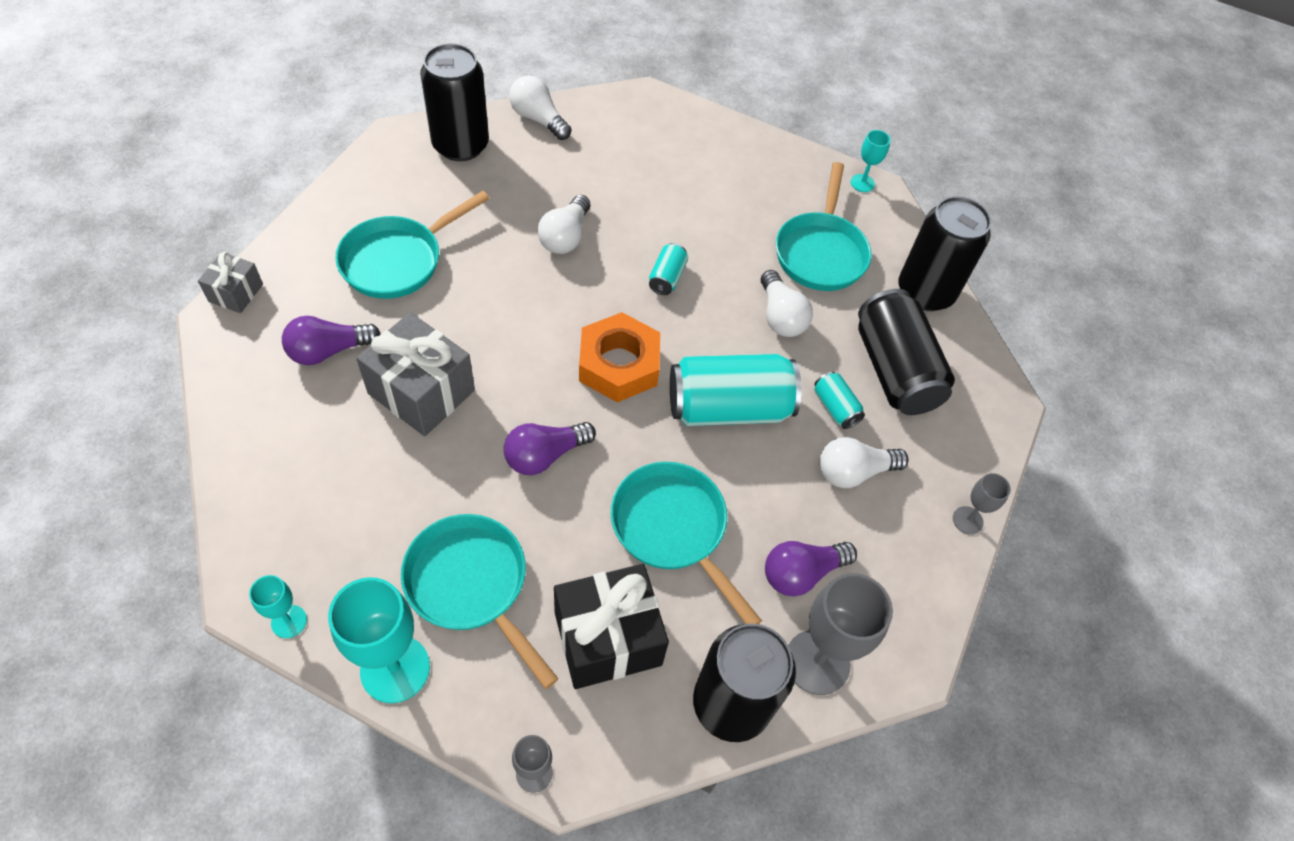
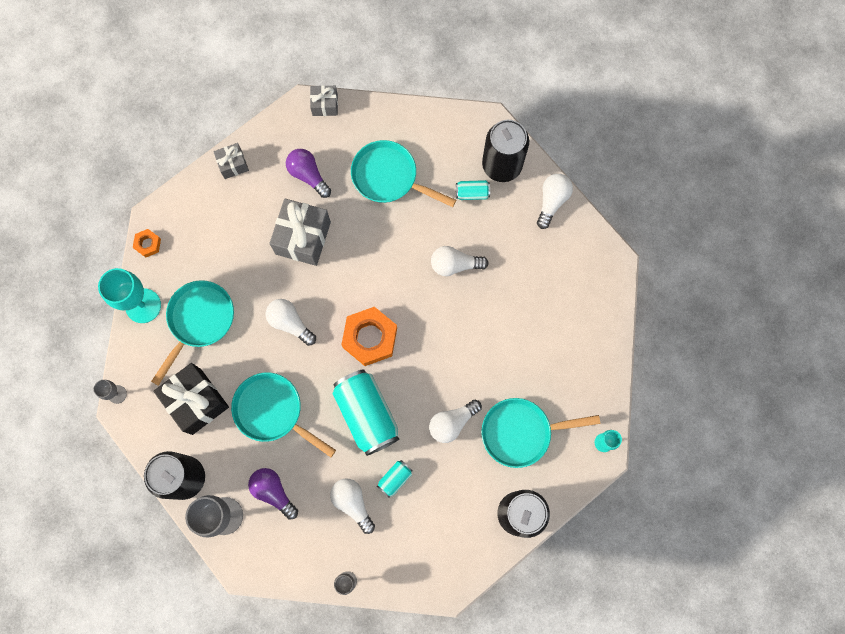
camera: 75 degrees right, 20 degrees up
(240, 442) = (233, 164): none -> grey gift
(289, 621) = (148, 244): turquoise goblet -> orange nut
(545, 455) = (290, 323): purple light bulb -> white light bulb
(667, 278) = (451, 340): turquoise can -> turquoise can (472, 193)
(673, 529) = (272, 411): turquoise pan -> turquoise pan turned 90 degrees counterclockwise
(894, 370) = (441, 509): black can -> none

